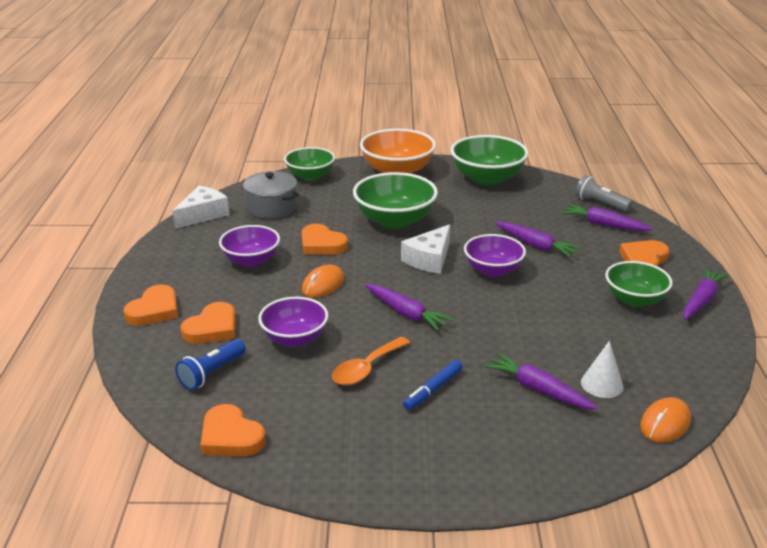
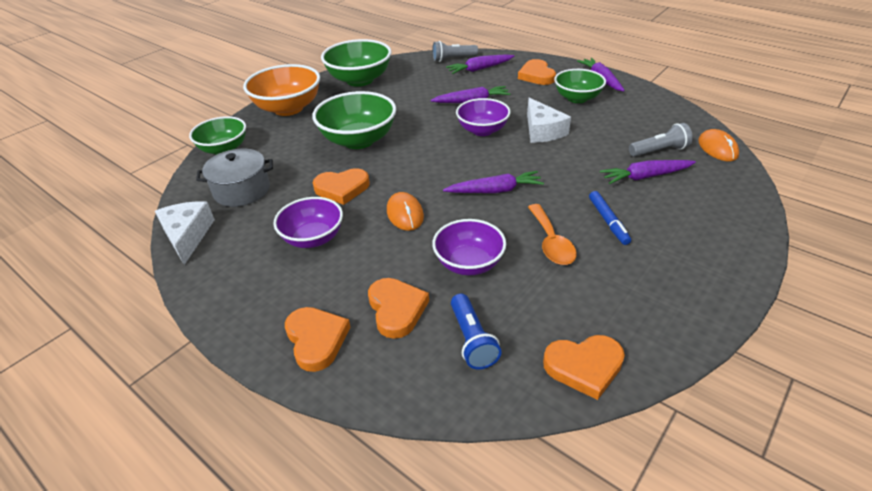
camera: 50 degrees left, 10 degrees up
(429, 259) = (434, 149): white cheese -> white cheese (542, 131)
(602, 384) = (659, 151): white cone -> grey flashlight

